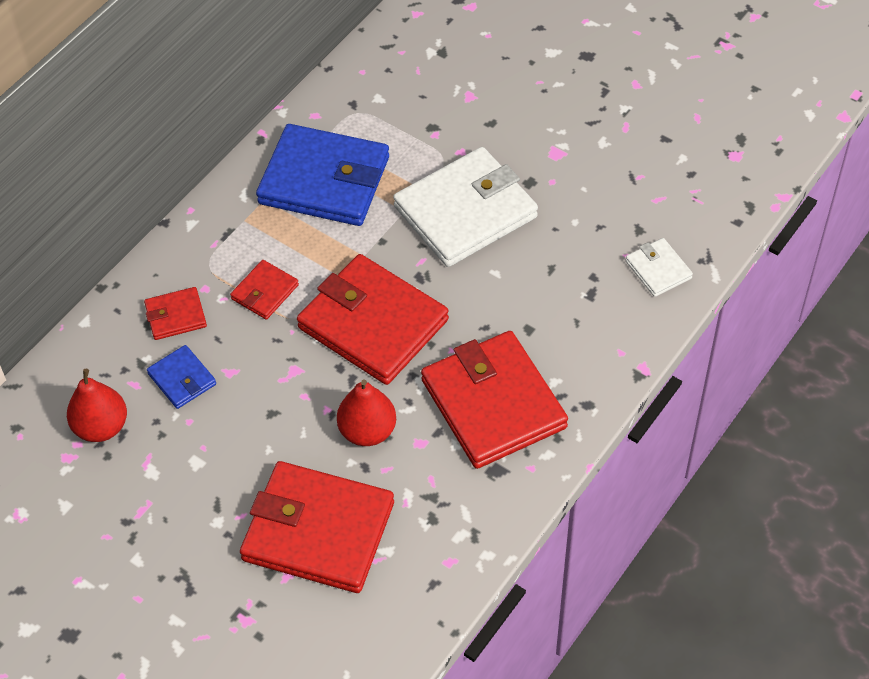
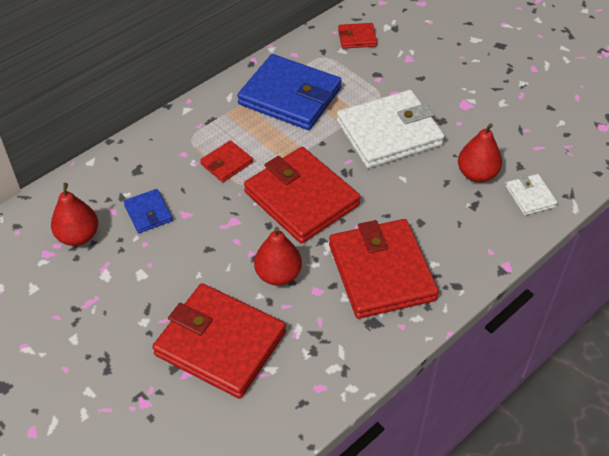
camera: 10 degrees right, 5 degrees down
(175, 316) = (157, 169): red wallet -> red wallet (357, 38)
(587, 251) = (476, 174): none -> red pear

